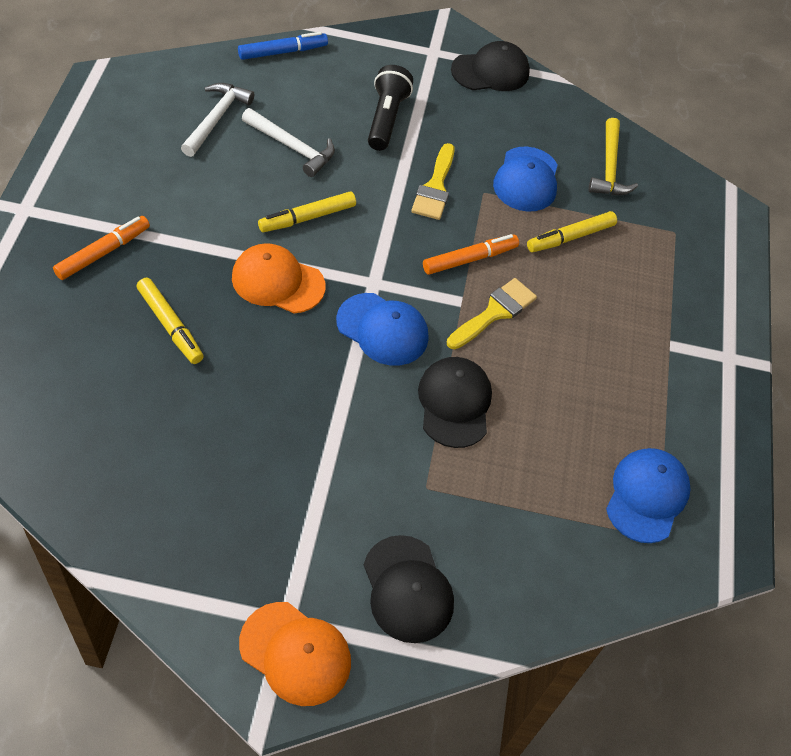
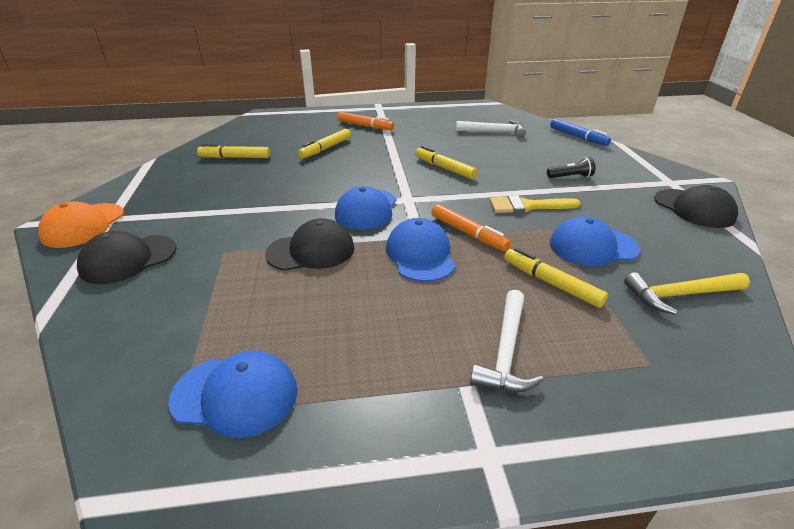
camera: 80 degrees right, 20 degrees down
(142, 449) = (235, 157): none -> yellow marker
(277, 282) = (381, 169): orange cap -> none
(292, 147) = (499, 153): white hammer -> white hammer (505, 351)
(386, 119) = (570, 177): black flashlight -> black flashlight, size x0.61
(494, 312) = (420, 254): yellow brush -> blue cap

